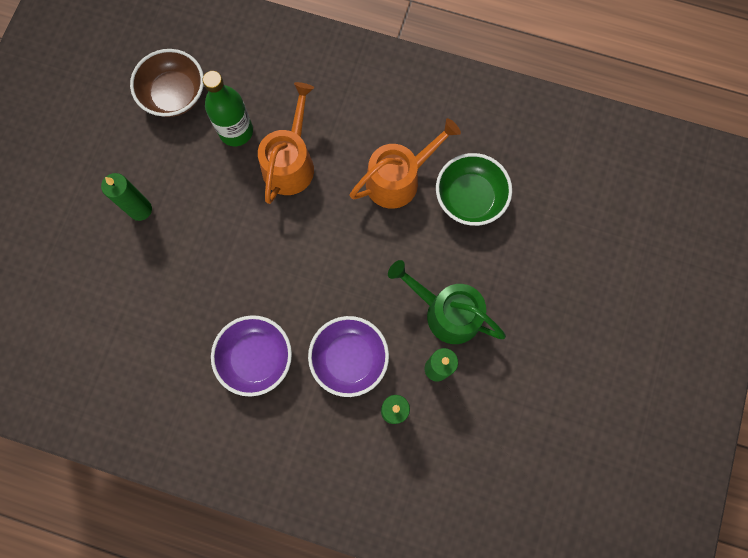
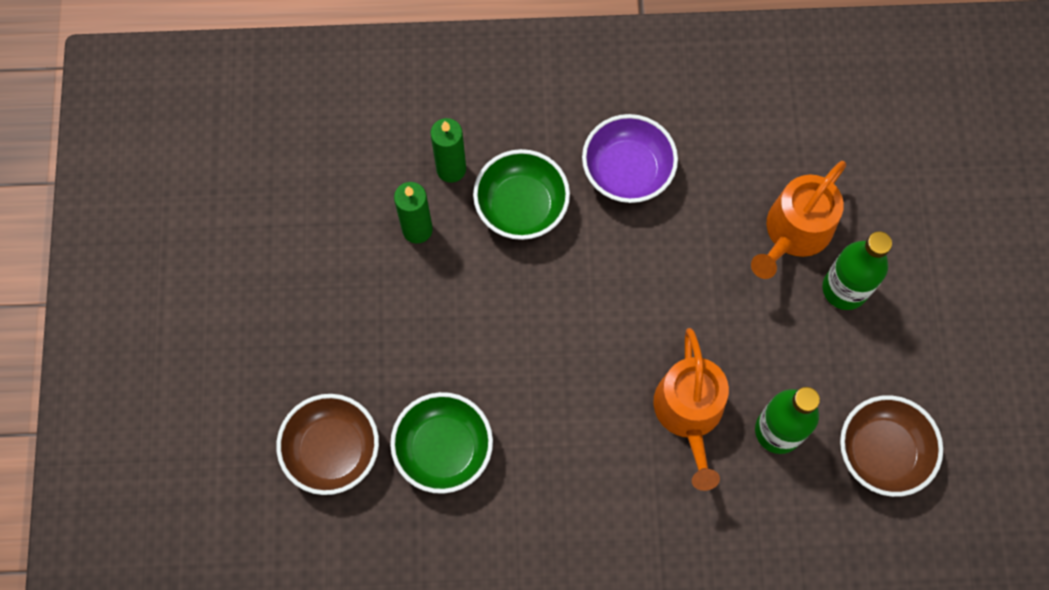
camera: 160 degrees right, 5 degrees down
(140, 209) = (844, 289): green candle -> green bottle
(349, 358) = (521, 206): purple bowl -> green bowl
(398, 179) = (544, 441): orange watering can -> orange watering can (794, 232)
(447, 312) = (426, 296): green watering can -> none
(548, 224) = (332, 450): none -> brown bowl

